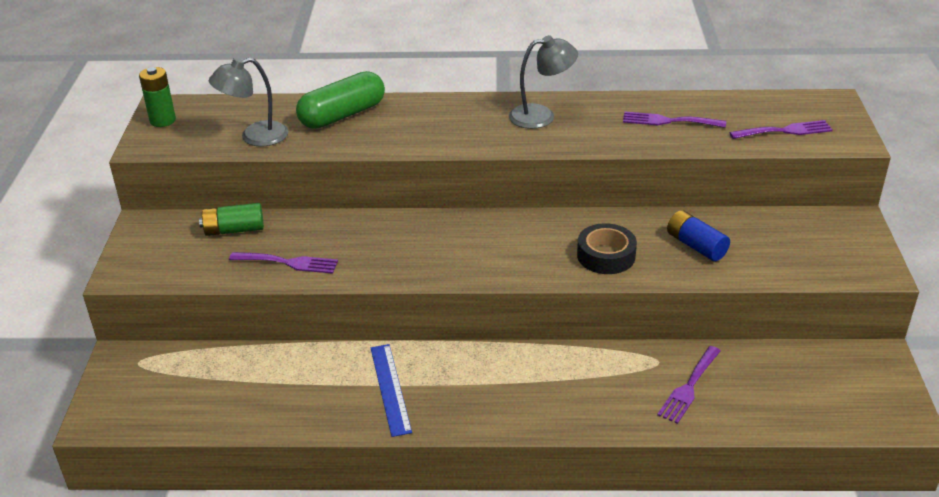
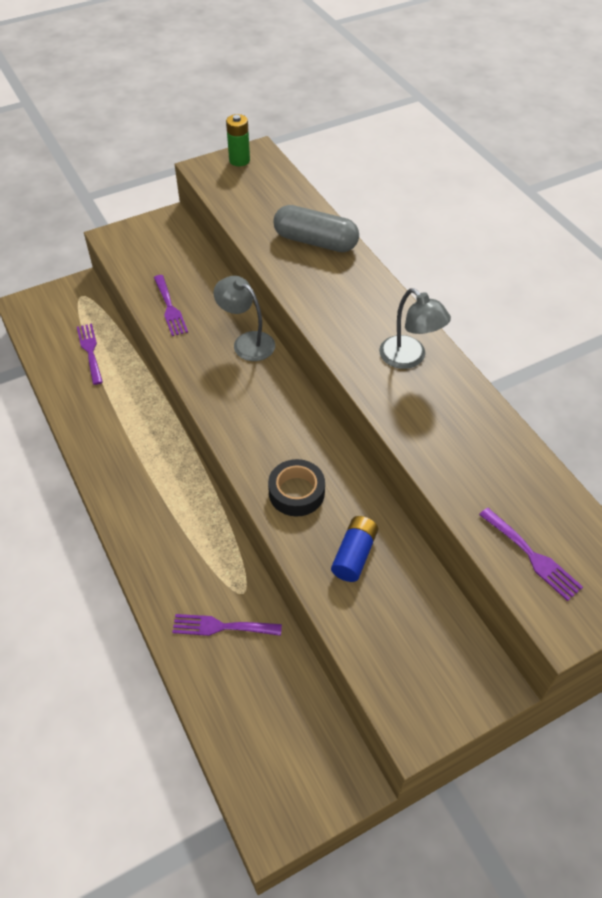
camera: 60 degrees right, 15 degrees up
(234, 230) = (190, 263): green battery -> none
(254, 137) = (251, 212): grey lamp -> grey lamp (247, 342)
(342, 115) = (315, 241): green capsule -> grey capsule
(390, 389) = (121, 432): blue ruler -> none
(668, 121) = (473, 452): purple fork -> purple fork (90, 351)

